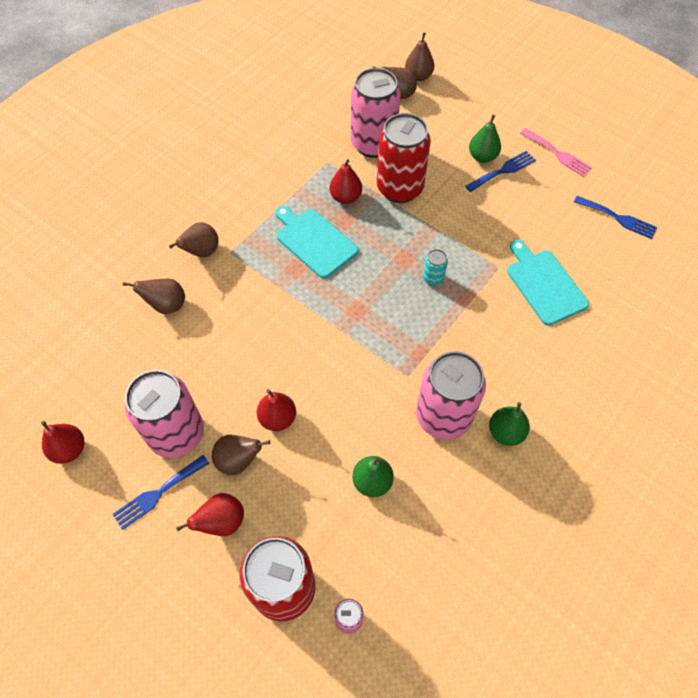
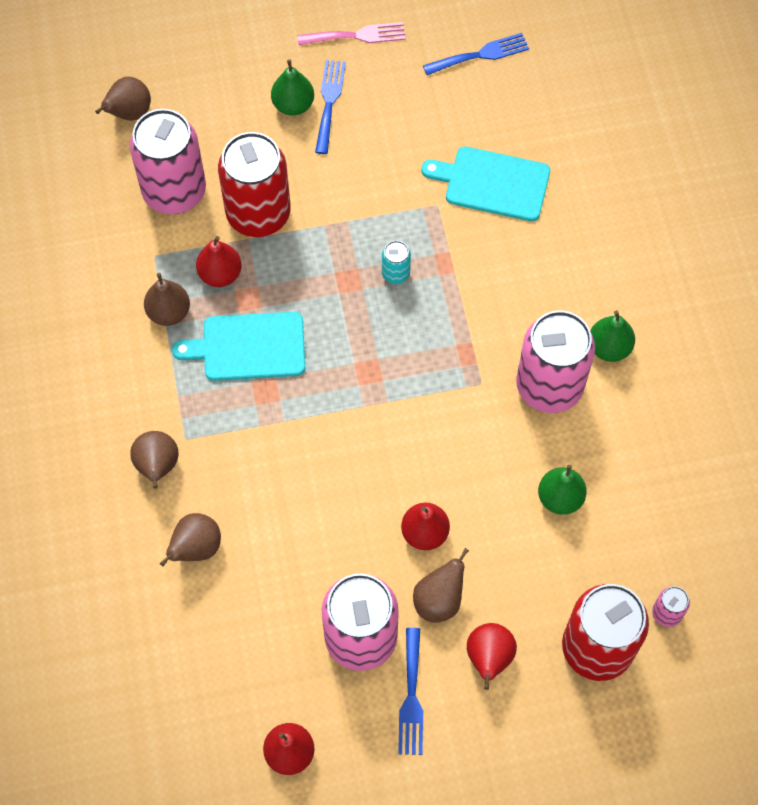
camera: 50 degrees left, 5 degrees up
(418, 76) = (123, 71): brown pear -> brown pear (169, 312)

